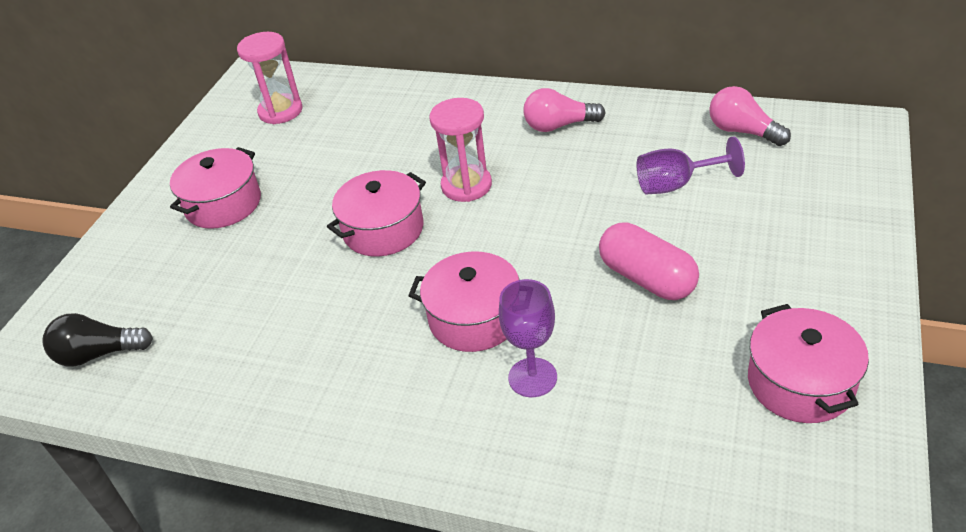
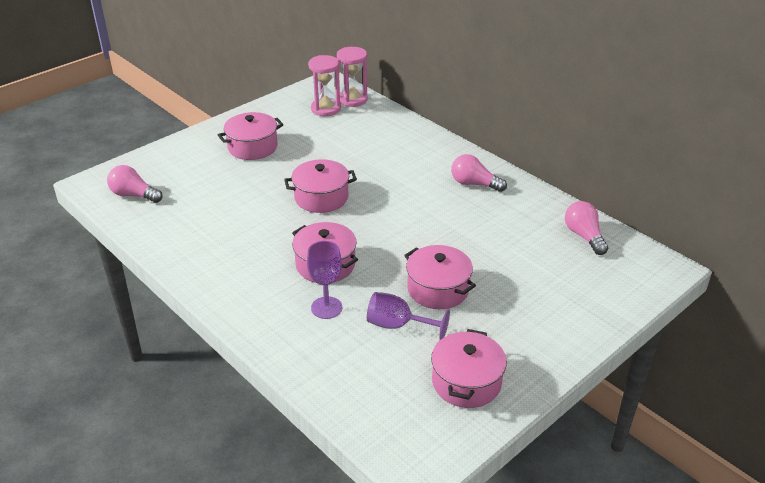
camera: 25 degrees right, 5 degrees down
(99, 354) = (134, 195): black light bulb -> pink light bulb
(466, 186) = (388, 194): pink hourglass -> pink hourglass (352, 99)
(647, 278) = (438, 289): pink capsule -> pink pot
(676, 185) = (509, 247): purple goblet -> purple goblet (398, 325)

